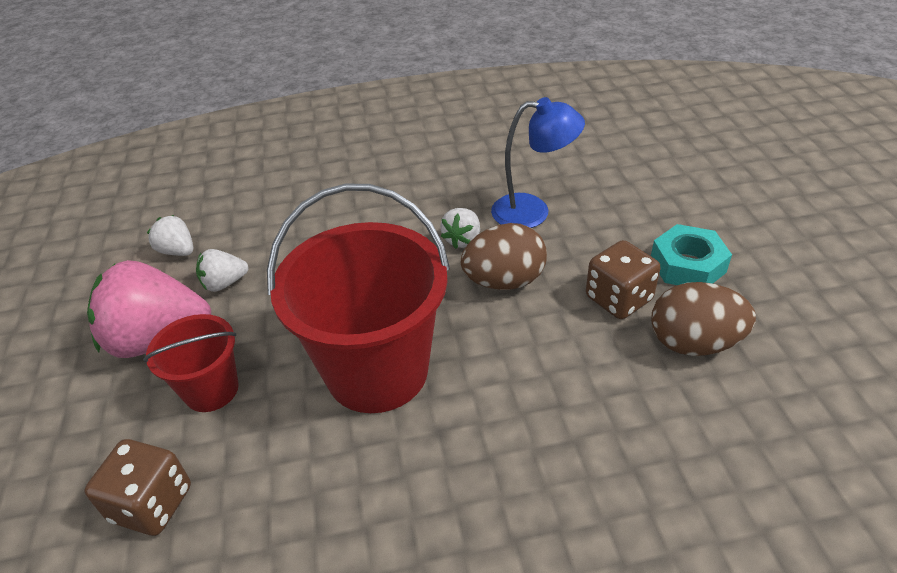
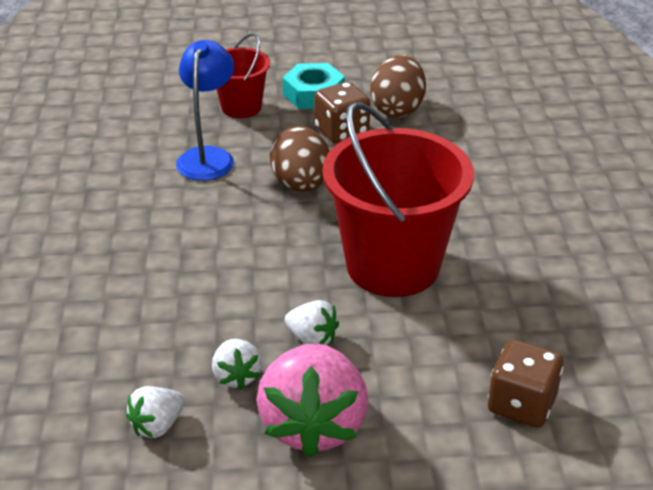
camera: 85 degrees left, 5 degrees down
(211, 390) = (395, 375): red bucket -> red bucket (241, 107)
(462, 240) = (232, 202): white strawberry -> white strawberry (312, 339)

